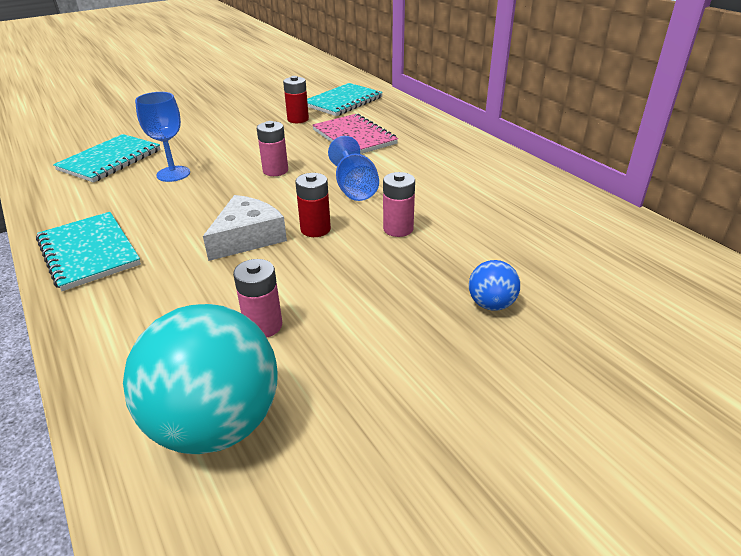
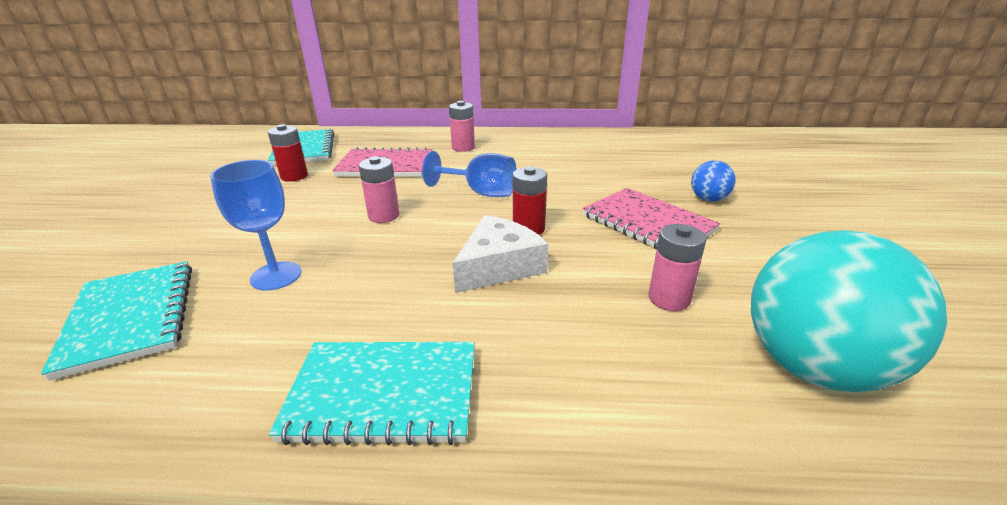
camera: 55 degrees left, 5 degrees down
(247, 237) = (499, 266): white cheese -> white cheese turned 60 degrees clockwise
(389, 281) = (647, 223): none -> pink notebook
(398, 229) = (572, 197): pink battery -> pink battery (463, 148)

